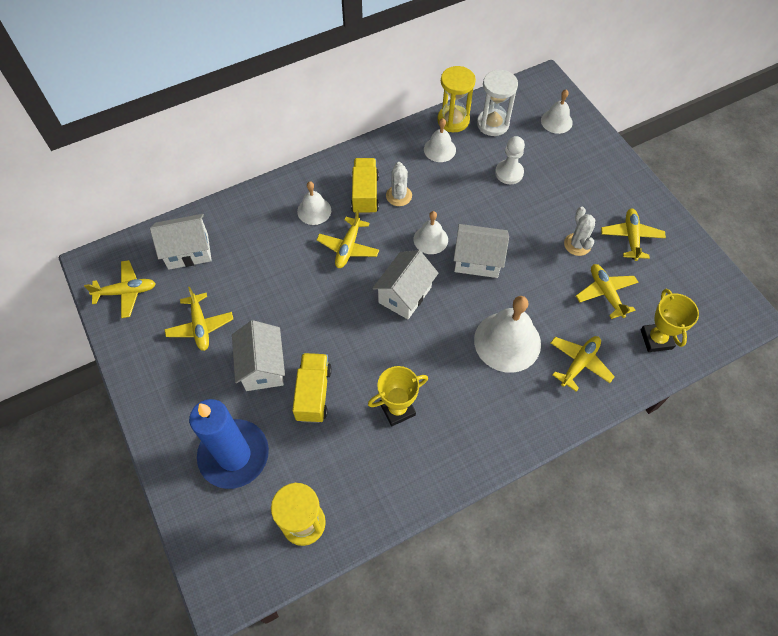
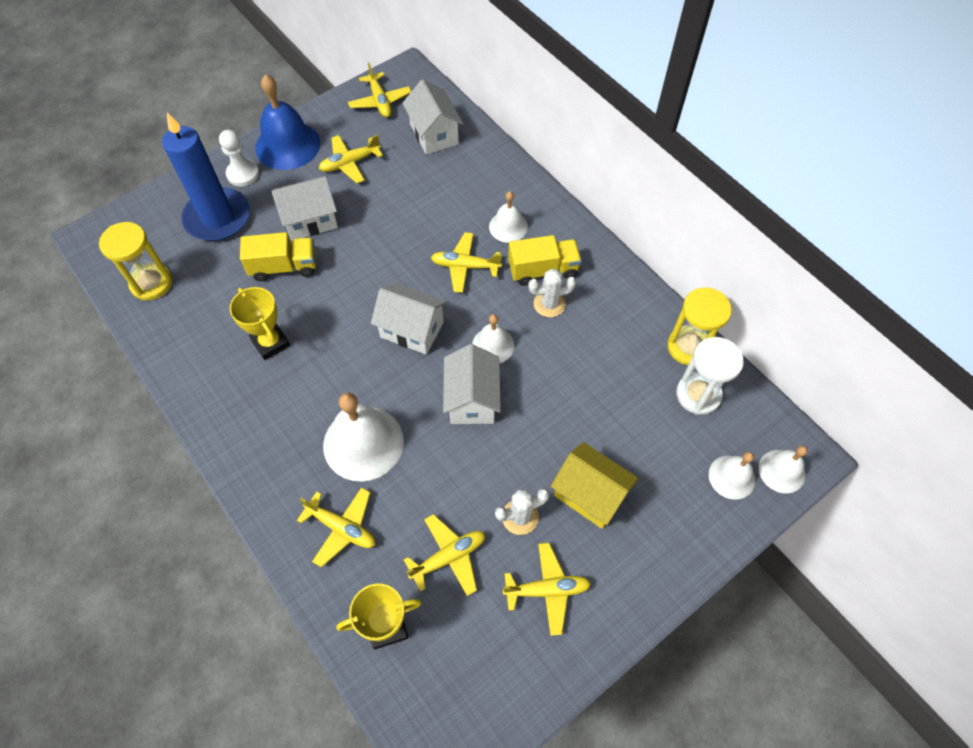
camera: 80 degrees right, 0 degrees up
(155, 382) = (287, 145): none -> blue bell
(439, 149) = (634, 337): white bell -> white bell (782, 471)
(509, 173) = (618, 422): white pawn -> white pawn (243, 174)
(563, 200) = (590, 494): none -> yellow house

